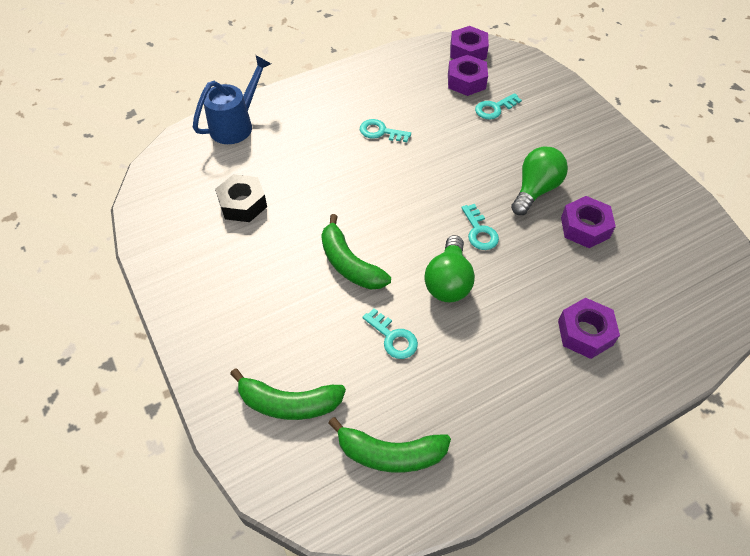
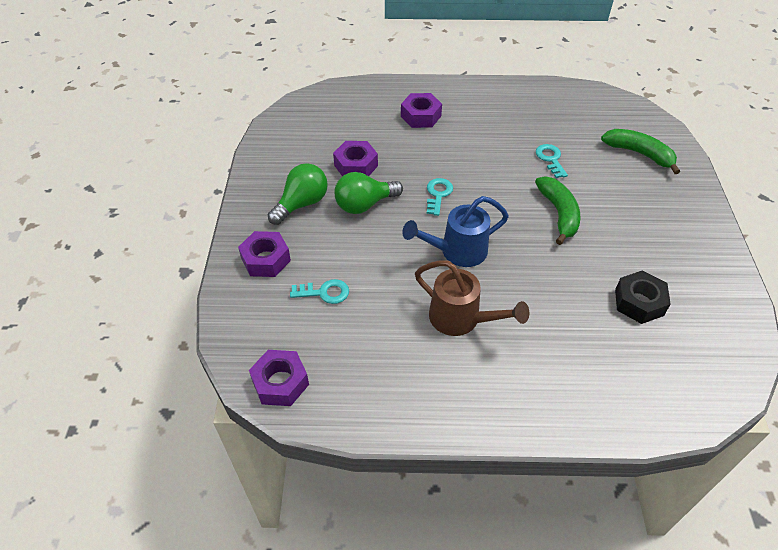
camera: 150 degrees left, 5 degrees down
(236, 125) = (624, 405): blue watering can -> blue watering can (457, 251)
(380, 132) = (461, 319): turquoise key -> brown watering can
(390, 453) = (583, 112): green banana -> none
(448, 281) = (488, 174): green light bulb -> green light bulb (302, 204)
(466, 81) = (321, 339): purple nut -> purple nut (266, 259)

